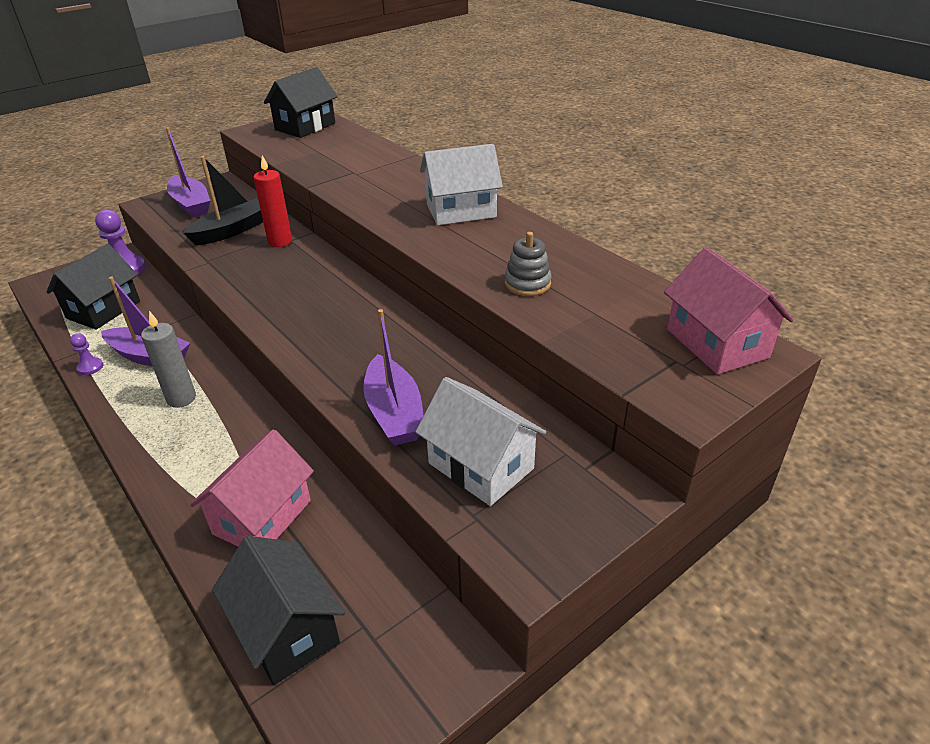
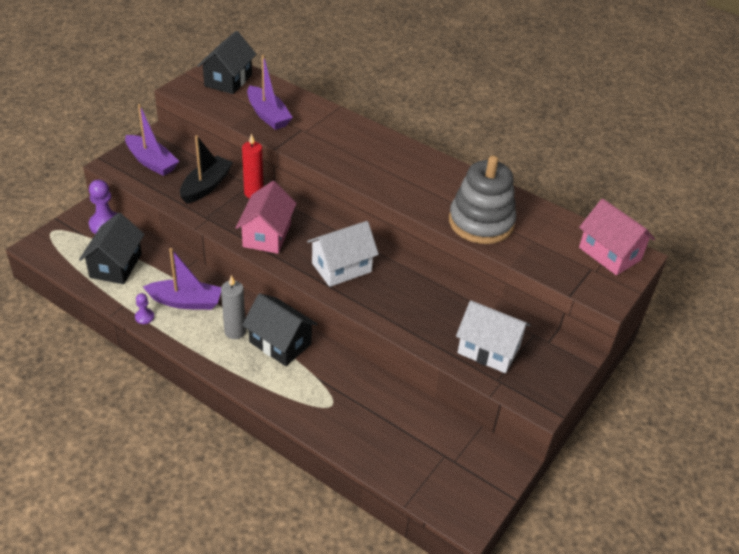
camera: 20 degrees left, 5 degrees up
(262, 517) = (347, 404): pink house -> pink house (267, 235)
(287, 629) = (402, 466): black house -> black house (280, 343)
(394, 413) = (419, 323): purple boat -> purple boat (268, 115)
(461, 211) = (405, 162): white house -> white house (341, 267)
(527, 283) = (481, 222): grey stacking toy -> grey stacking toy, size x2.10

